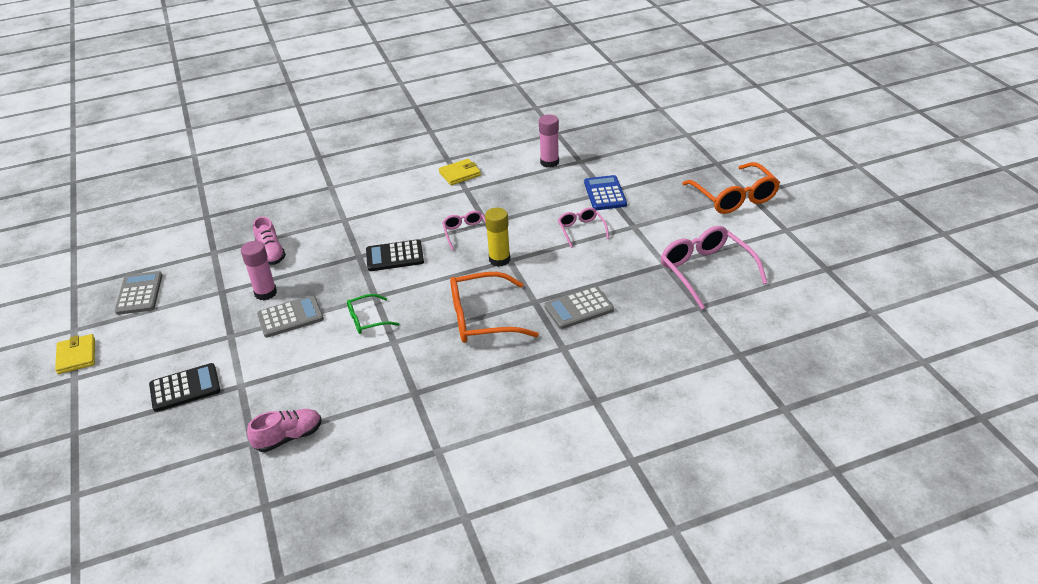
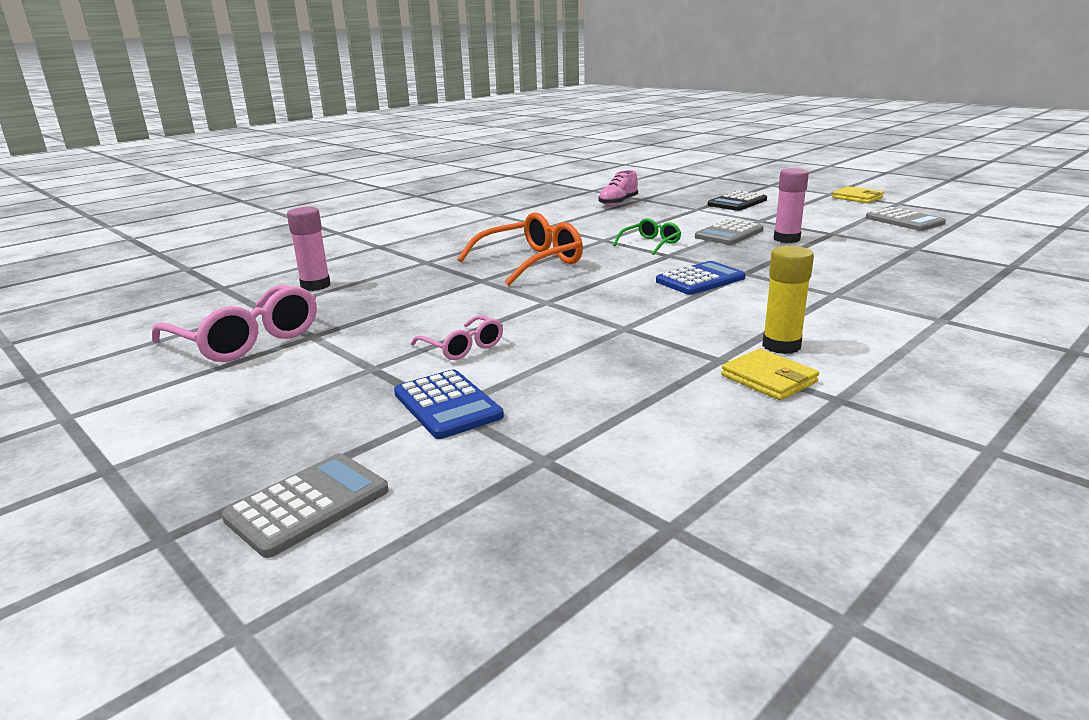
camera: 155 degrees right, 15 degrees down
(271, 253) = (851, 258): pink shoe -> none
(395, 256) = (700, 280): black calculator -> blue calculator
(460, 174) = (768, 379): yellow wallet -> yellow wallet turned 75 degrees counterclockwise
(466, 233) = (639, 313): pink glasses -> none
(499, 259) = (560, 300): yellow glue stick -> yellow glue stick (781, 346)
(549, 162) = (613, 440): pink glue stick -> pink glue stick (315, 286)
(578, 308) = (423, 284): grey calculator -> grey calculator (308, 505)
(733, 197) = (151, 456): orange glasses -> none

